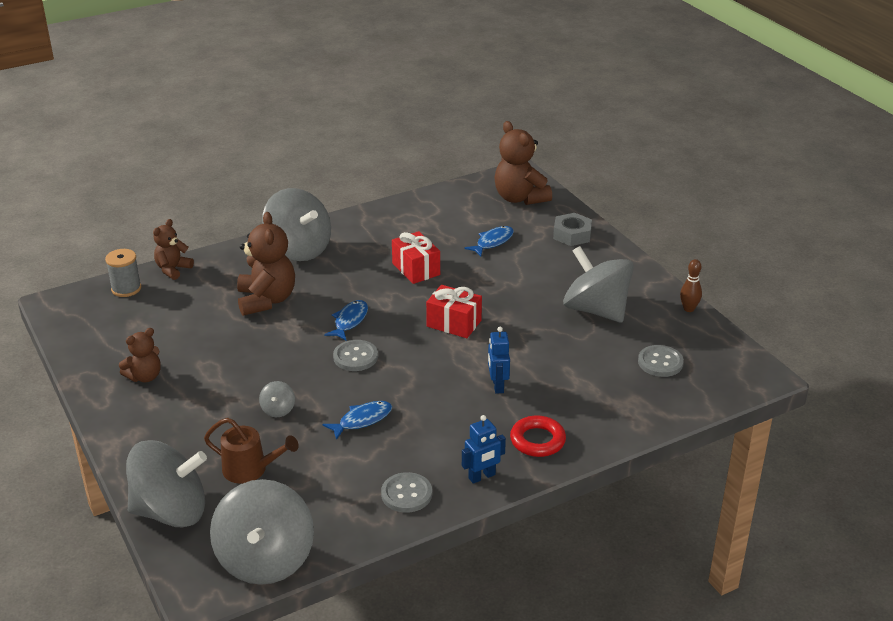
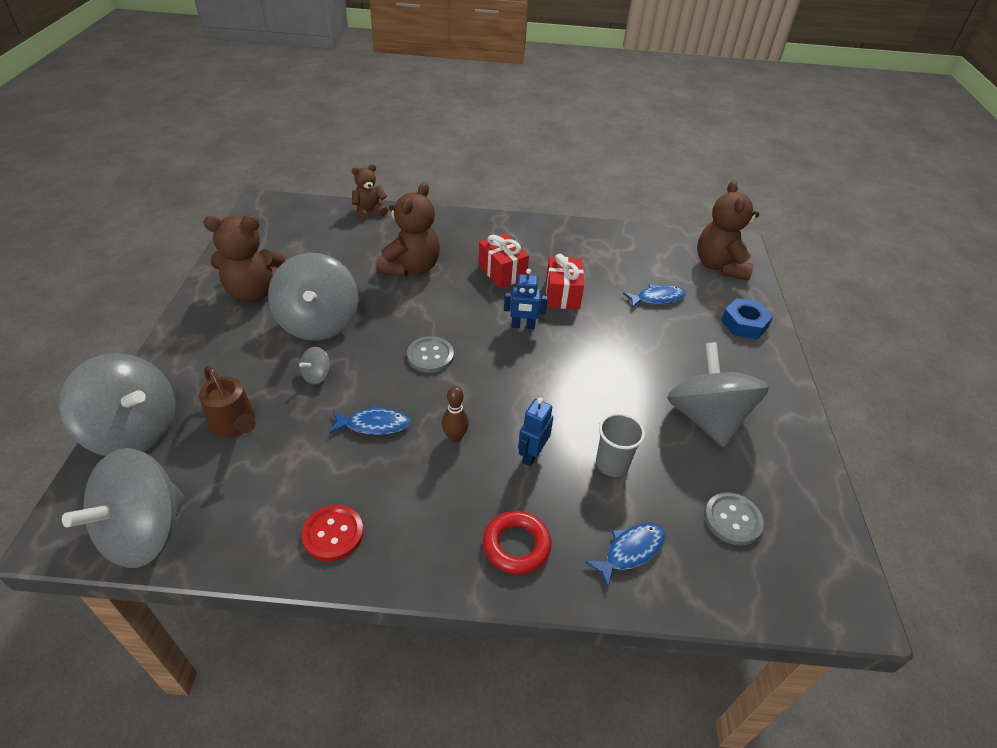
camera: 30 degrees right, 10 degrees up
(126, 289) = (321, 213): grey spool -> none
(145, 377) = (254, 292): brown teddy bear -> brown teddy bear, size x1.69
(298, 249) = (480, 234): grey spinning top -> grey spinning top (318, 322)
(349, 321) = (459, 318): blue fish -> blue fish (630, 551)
(406, 494) = (333, 534): grey button -> red button
(454, 323) = (548, 364): red gift -> red gift (502, 272)
(482, 477) = (421, 557): blue robot -> blue robot (523, 326)
(557, 366) = (612, 464): none -> grey cup
(572, 235) = (744, 324): grey nut -> blue nut
(689, 309) = (816, 467): brown bowling pin -> brown bowling pin (455, 437)

